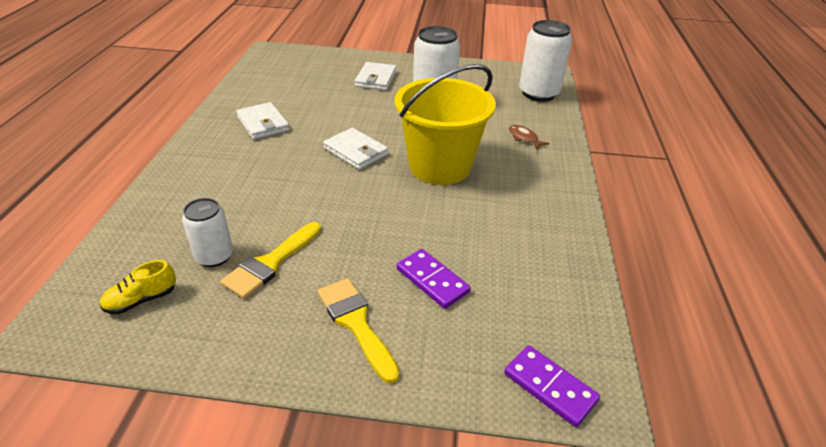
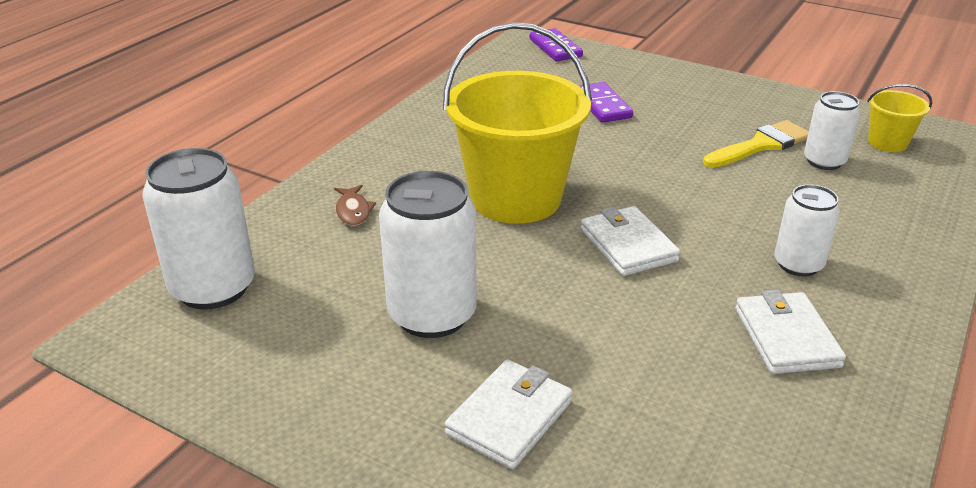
camera: 155 degrees left, 5 degrees down
(141, 300) = (887, 143): yellow shoe -> yellow bucket
(251, 161) = (798, 264): none -> white can
(356, 323) = (684, 96): yellow brush -> none

